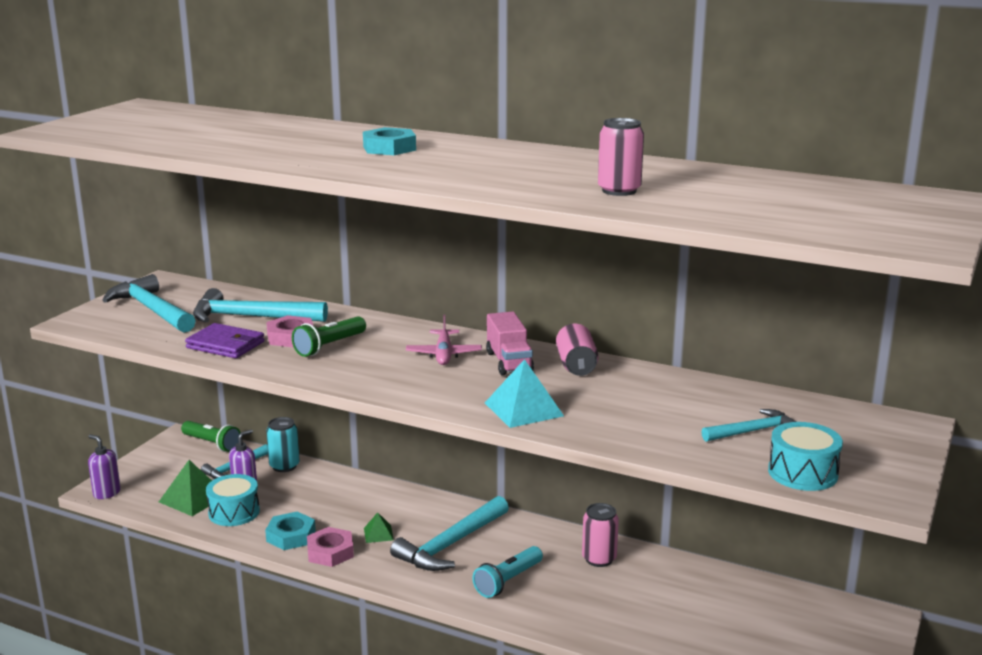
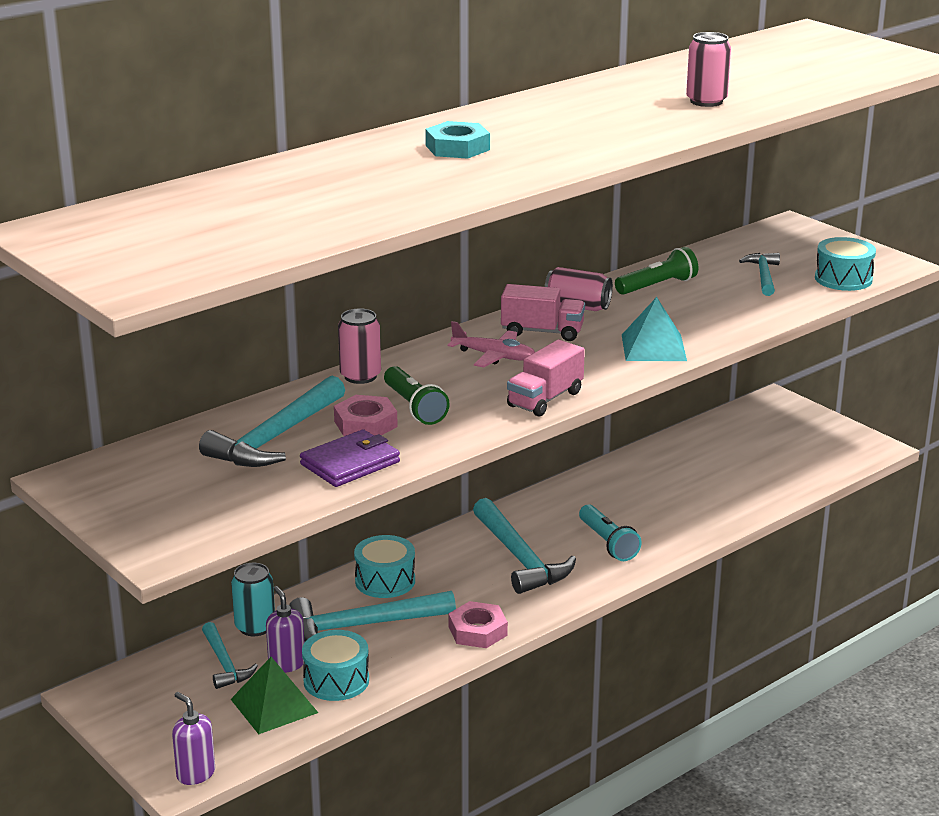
camera: 65 degrees left, 5 degrees up
(106, 493) = (195, 774): purple soap dispenser -> purple soap dispenser turned 75 degrees clockwise
(151, 310) = (176, 496): turquoise hammer -> turquoise hammer (362, 626)
(212, 444) = (140, 671): green flashlight -> green flashlight (657, 286)
(291, 536) = (423, 650): turquoise nut -> none
(375, 497) = (385, 581): none -> turquoise drum
(378, 534) = (465, 595): green pyramid -> none
(380, 386) = (545, 399): none -> pink truck
(599, 559) = (605, 489): pink can -> pink can (360, 376)

